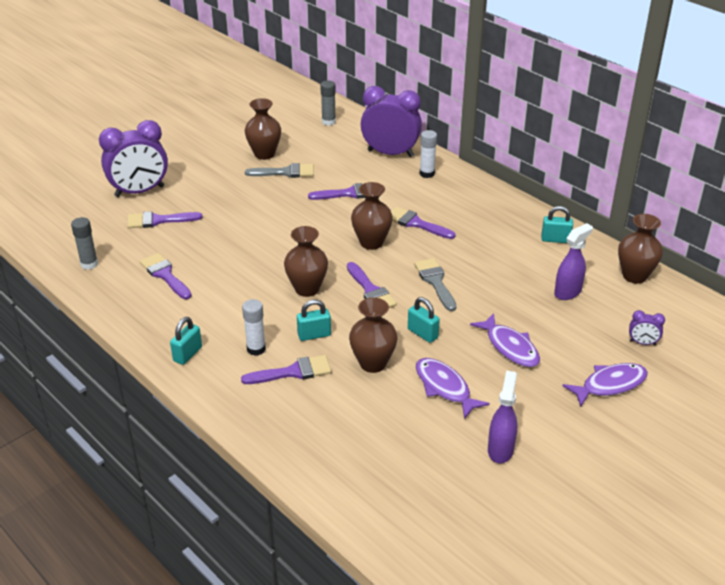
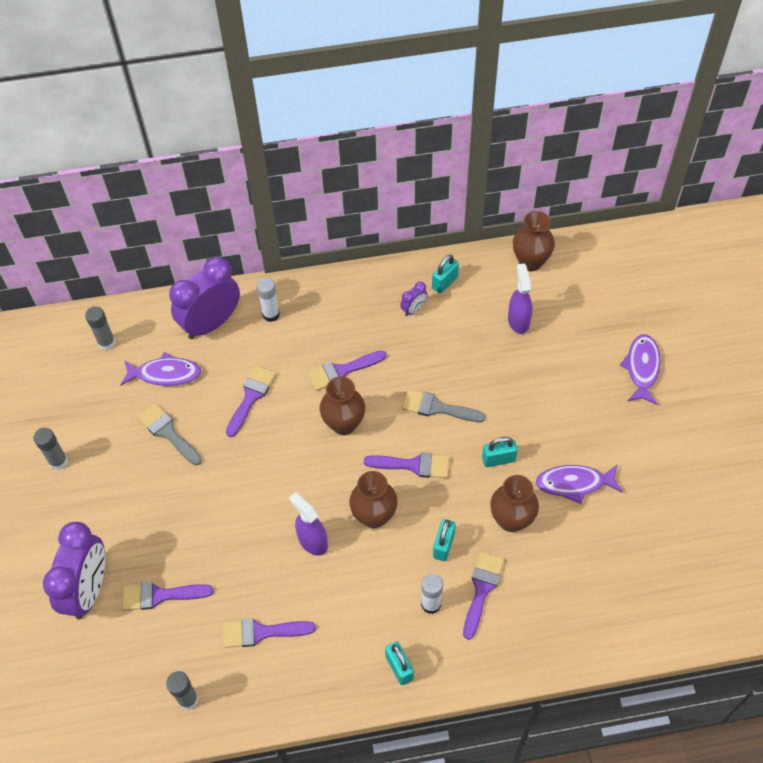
camera: 55 degrees left, 20 degrees up
(158, 220) = (160, 595): purple brush -> purple brush turned 60 degrees clockwise
(222, 142) = (58, 461): none -> grey glue stick
(264, 154) = (117, 434): brown vase -> none
(285, 172) = (168, 432): grey brush -> grey brush turned 75 degrees counterclockwise
(500, 449) = (665, 488): purple spray bottle -> purple spray bottle (312, 541)
(510, 347) = (557, 406): purple fish -> purple fish (165, 374)
(642, 343) = (610, 314): purple clock -> purple clock (413, 309)

